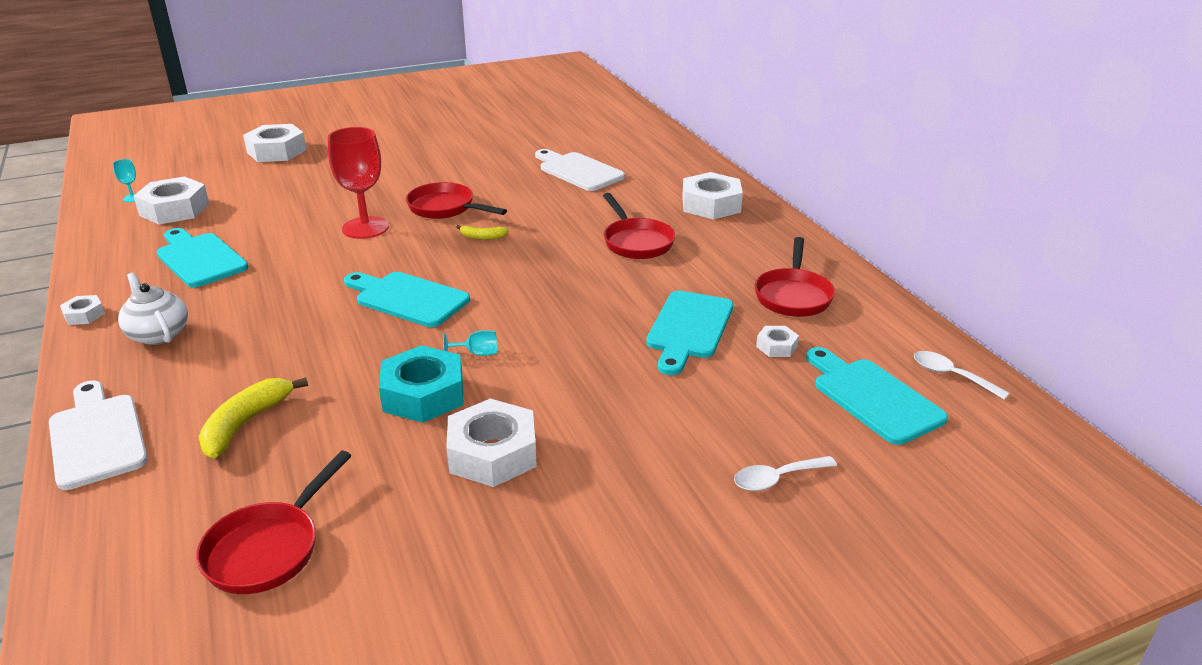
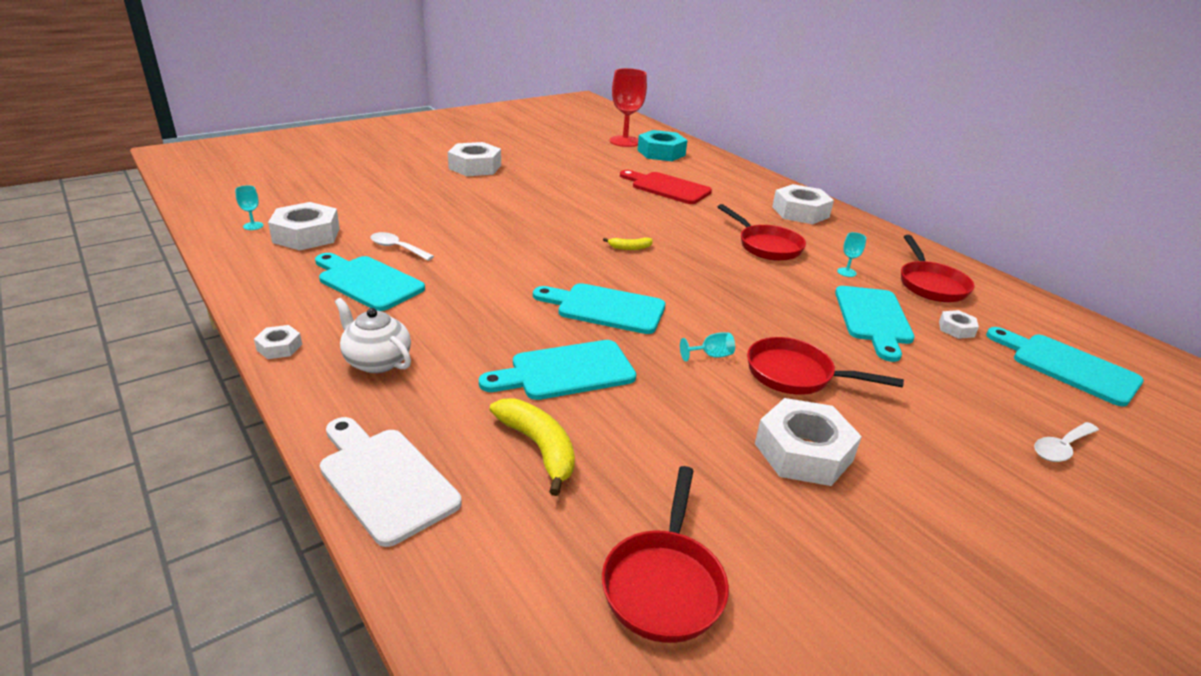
camera: 15 degrees left, 0 degrees up
(245, 424) = (539, 448): yellow banana -> yellow banana turned 135 degrees clockwise
(276, 151) = (374, 177): white nut -> white nut (475, 167)
(322, 357) = (566, 371): none -> turquoise cutting board
(365, 228) = (514, 244): red goblet -> red goblet (625, 141)
(423, 394) = (693, 400): turquoise nut -> turquoise nut (661, 153)
(445, 208) = (575, 223): red pan -> red pan (796, 375)
(578, 171) = (667, 188): white cutting board -> red cutting board
(704, 276) = (846, 272): none -> turquoise goblet
(951, 376) = (1107, 343): white spoon -> white spoon (397, 248)

